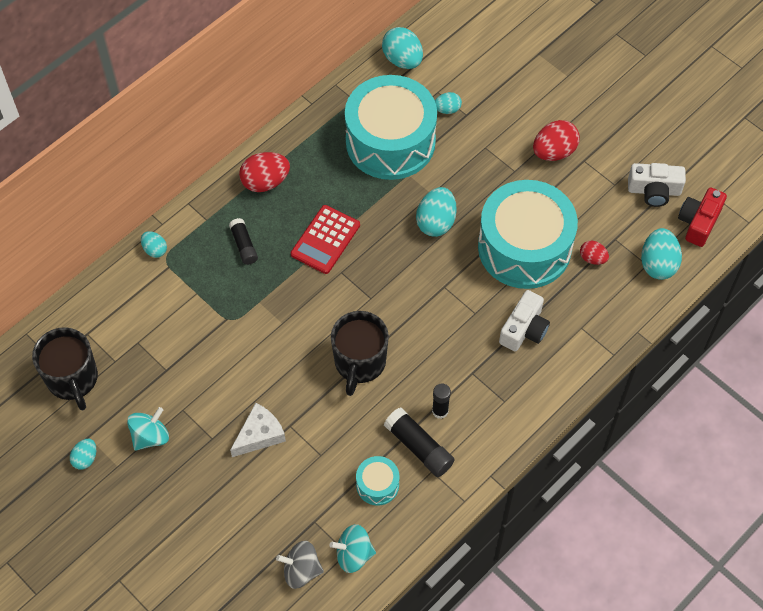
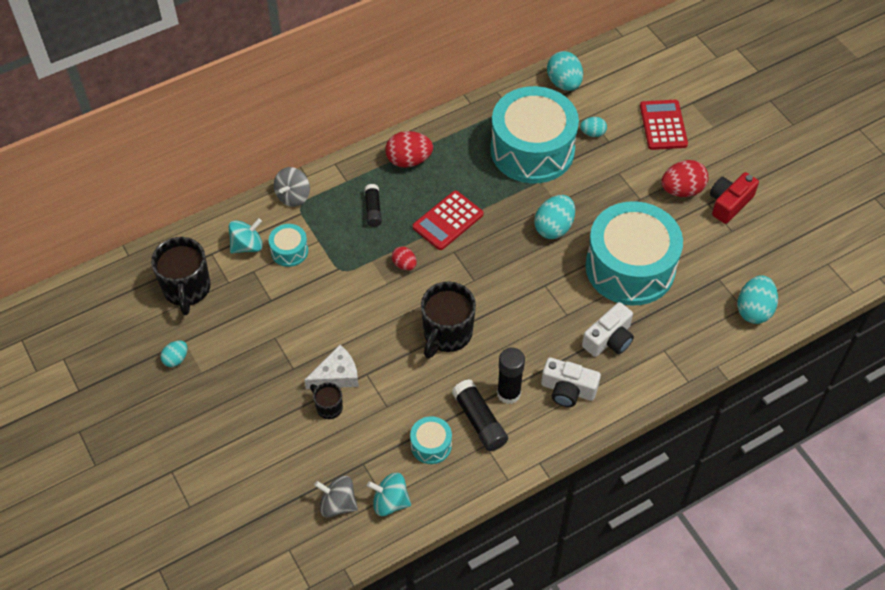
camera: 15 degrees right, 5 degrees down
(150, 436) = (239, 353): turquoise spinning top -> turquoise spinning top (247, 245)
(155, 250) = (293, 196): turquoise egg -> grey spinning top
(169, 311) = (289, 251): none -> turquoise drum
(261, 471) = (328, 407): none -> black mug
(440, 411) = (508, 393): black glue stick -> black glue stick, size x1.51
(516, 85) = (663, 125): none -> red calculator
(592, 258) = (692, 291): red egg -> red egg (404, 264)
(654, 191) = (768, 244): white camera -> white camera (568, 390)
(698, 222) = (804, 281): red camera -> red camera (729, 203)

